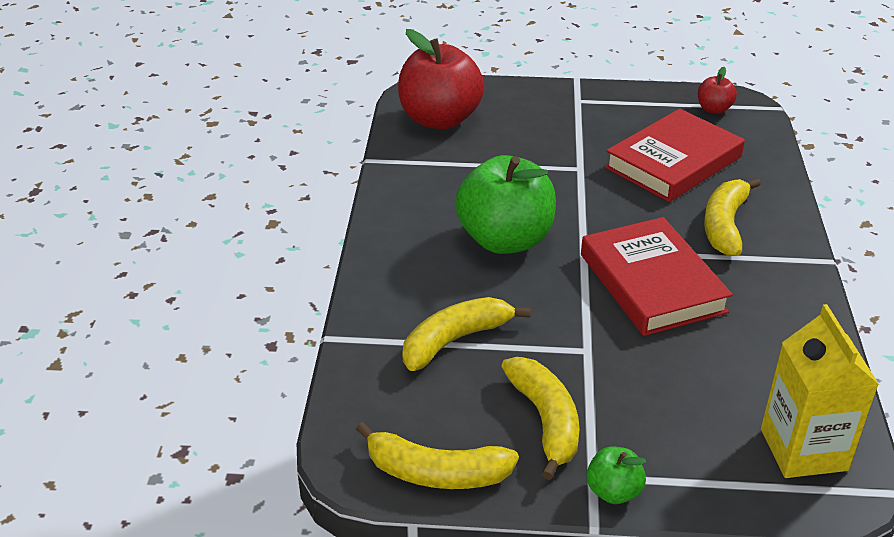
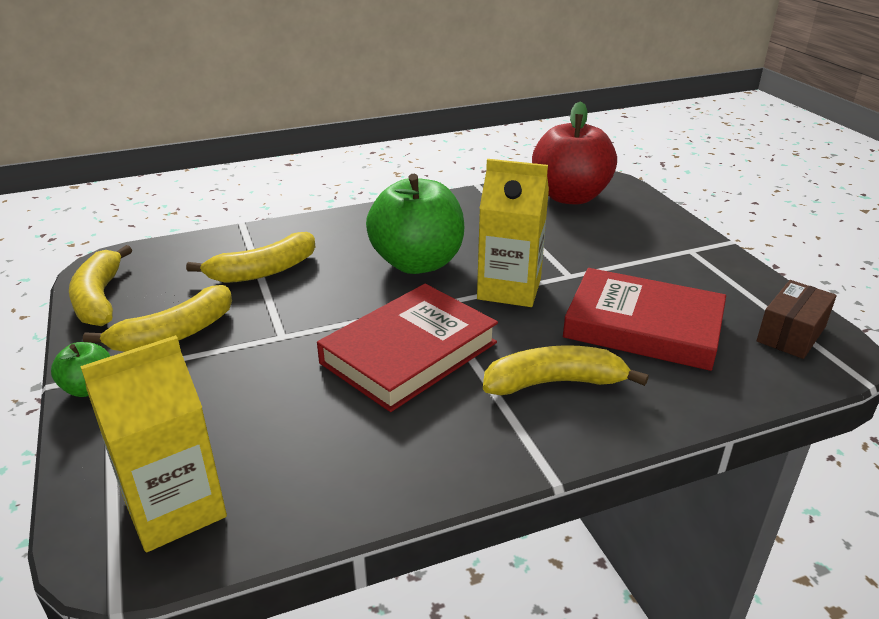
camera: 65 degrees right, 5 degrees down
(455, 340) = (263, 271): yellow banana -> yellow banana turned 120 degrees clockwise
(583, 204) = (509, 289): none -> yellow carton
(714, 109) = (791, 334): red apple -> brown box

